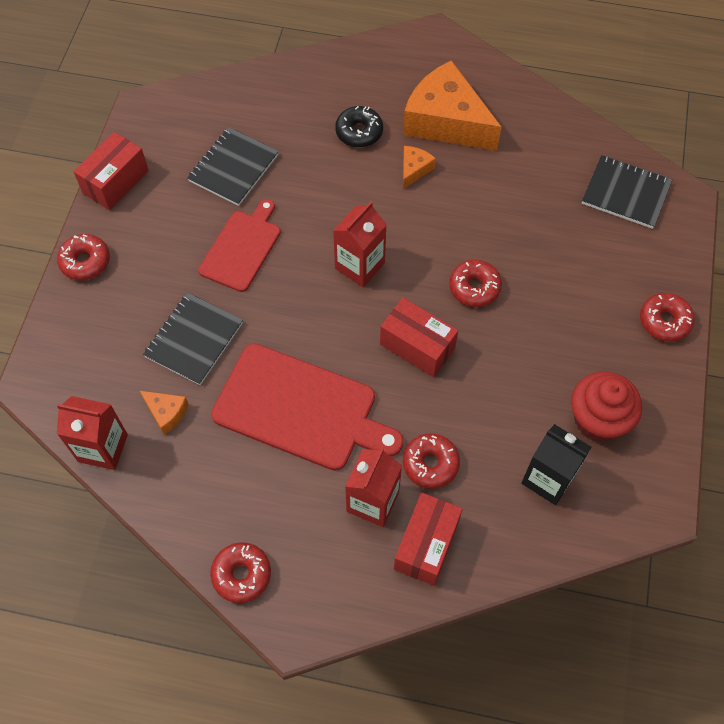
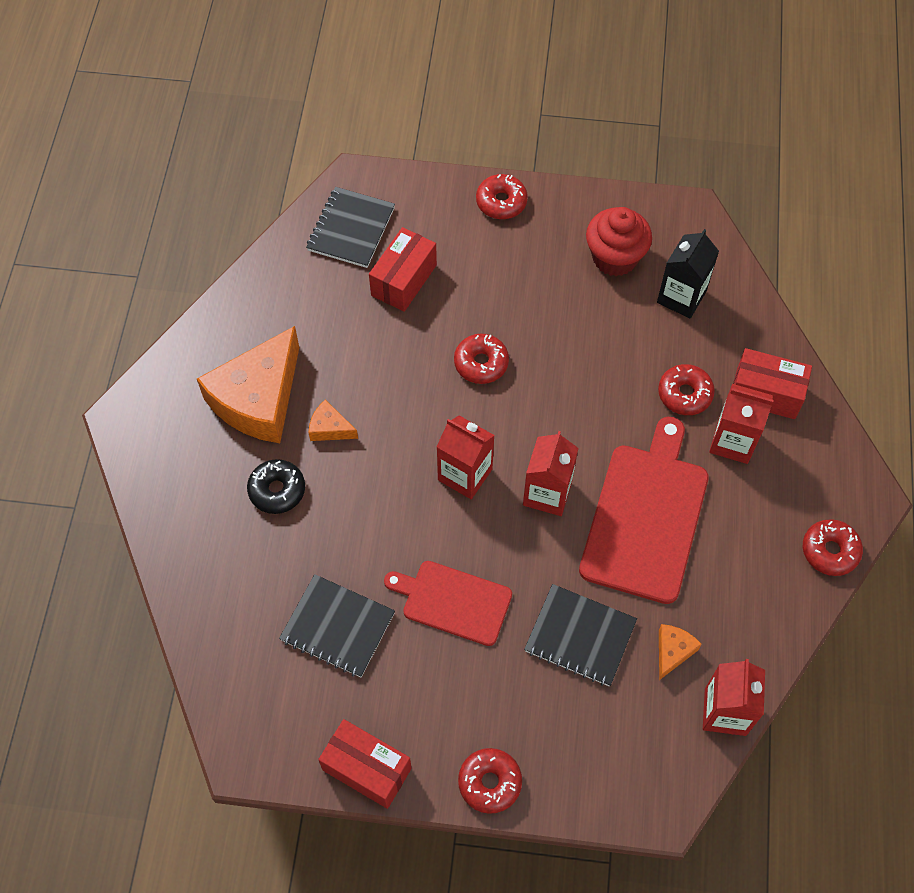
camera: 95 degrees left, 0 degrees up
(334, 329) = (547, 493): none -> red carton
(417, 346) = (557, 413): red box -> red box (404, 280)

